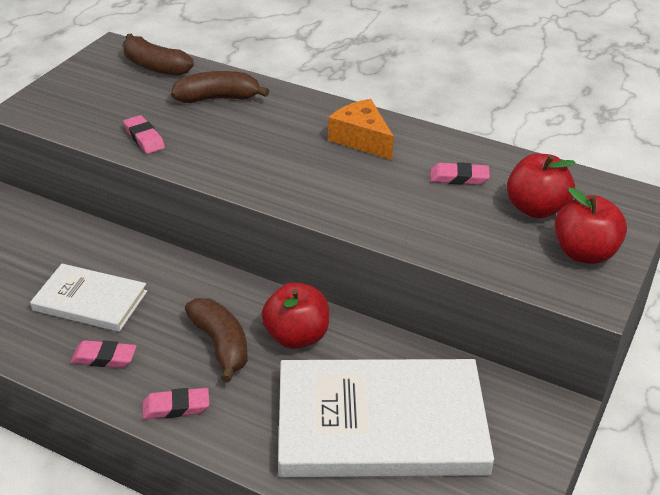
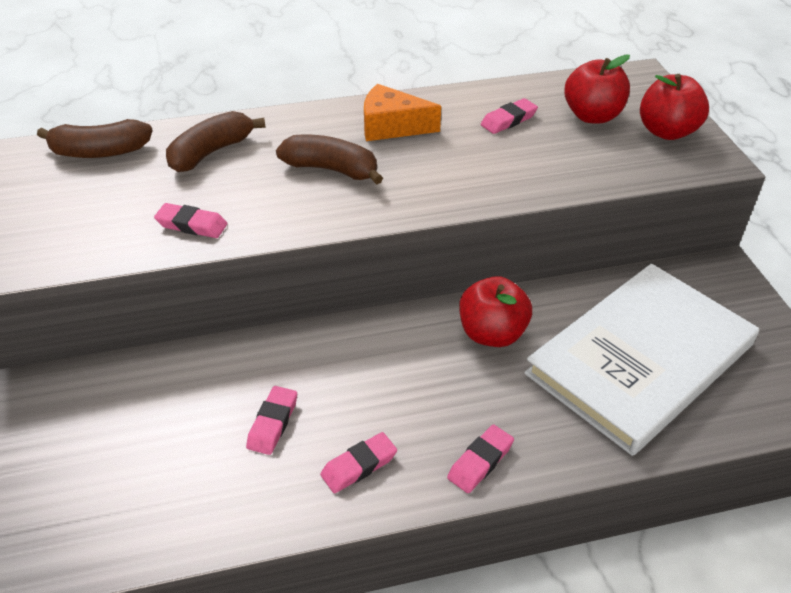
camera: 40 degrees left, 5 degrees up
(90, 301) = (273, 423): white book -> pink eraser
(221, 345) = (443, 382): brown banana -> brown banana (331, 169)

